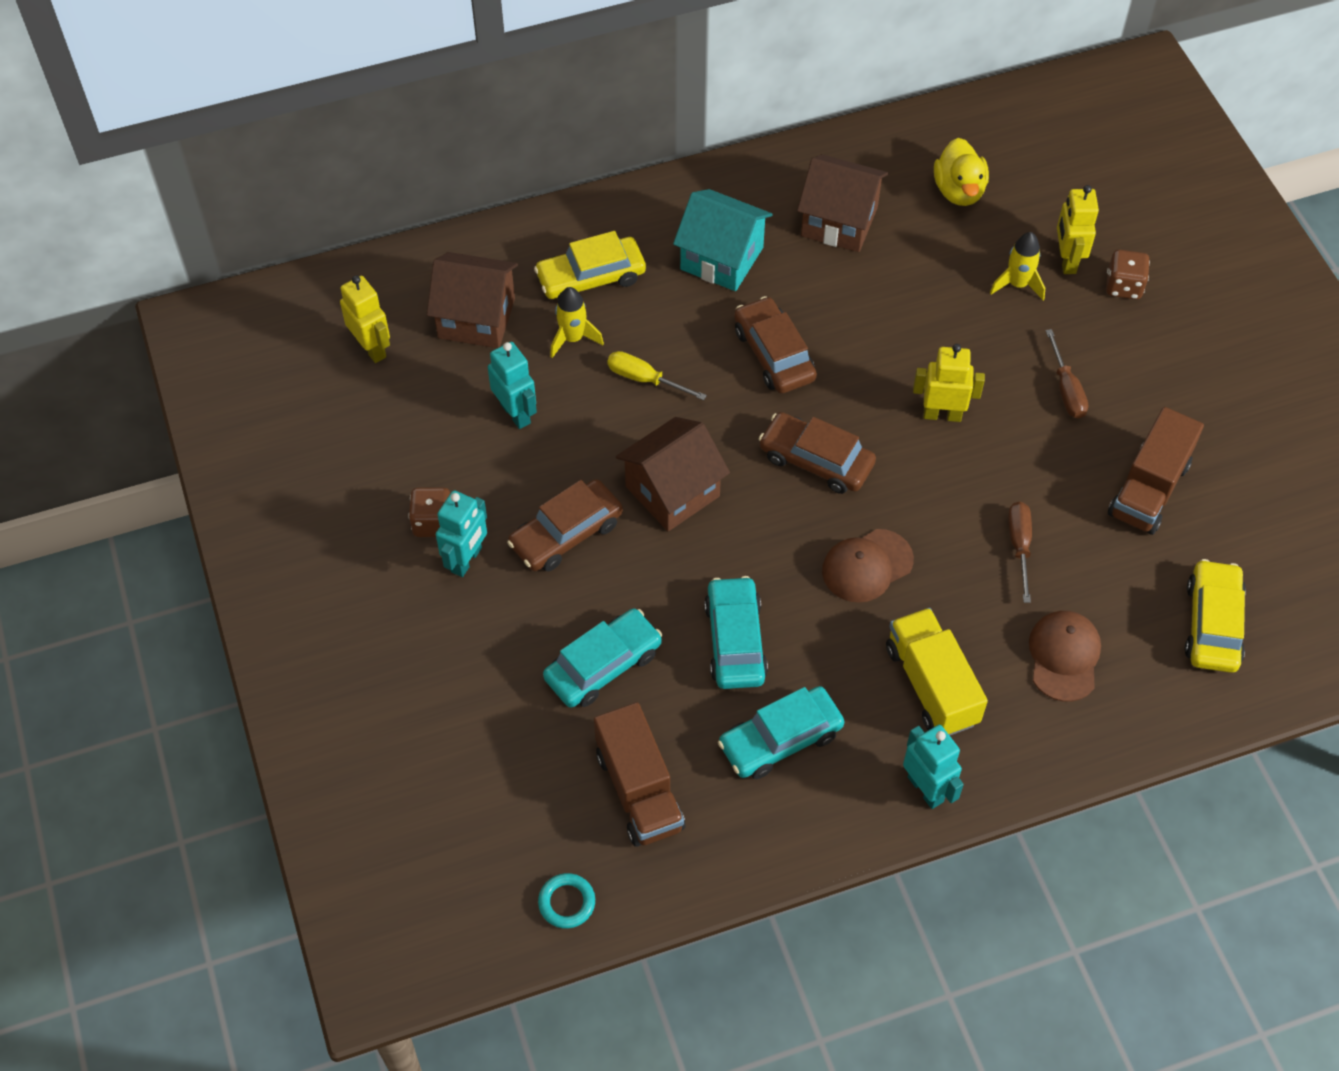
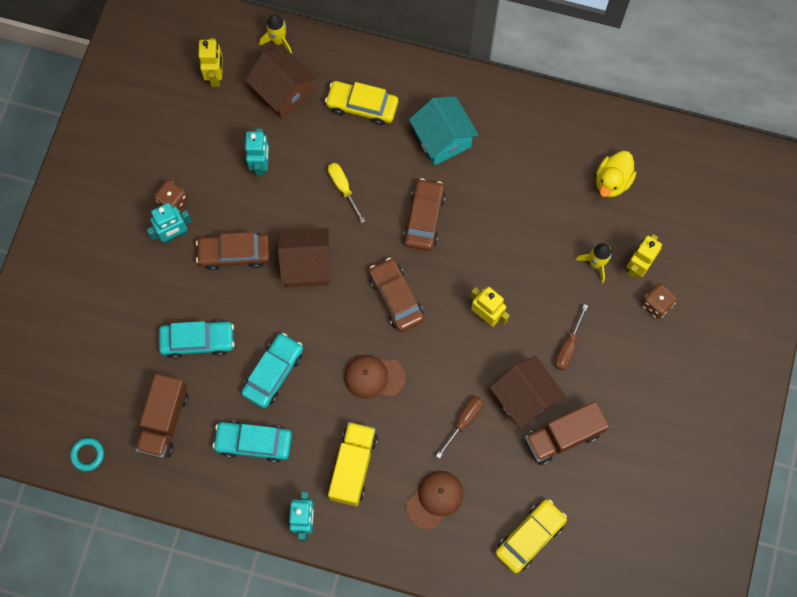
camera: 35 degrees right, 15 degrees up
(573, 338) = (324, 138): yellow rocket -> yellow rocket (278, 41)
(839, 221) = (527, 158): brown house -> brown house (524, 398)

